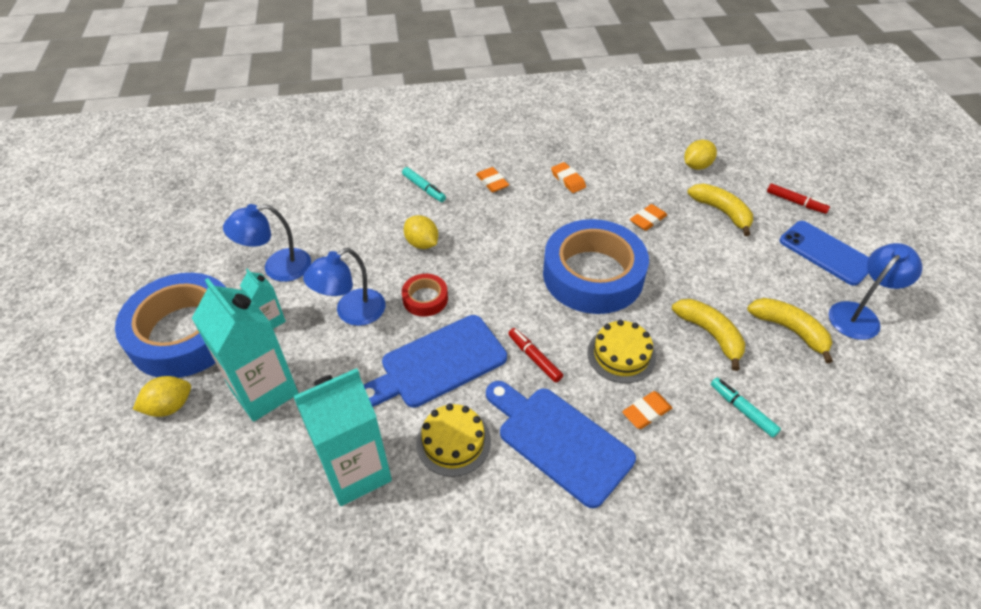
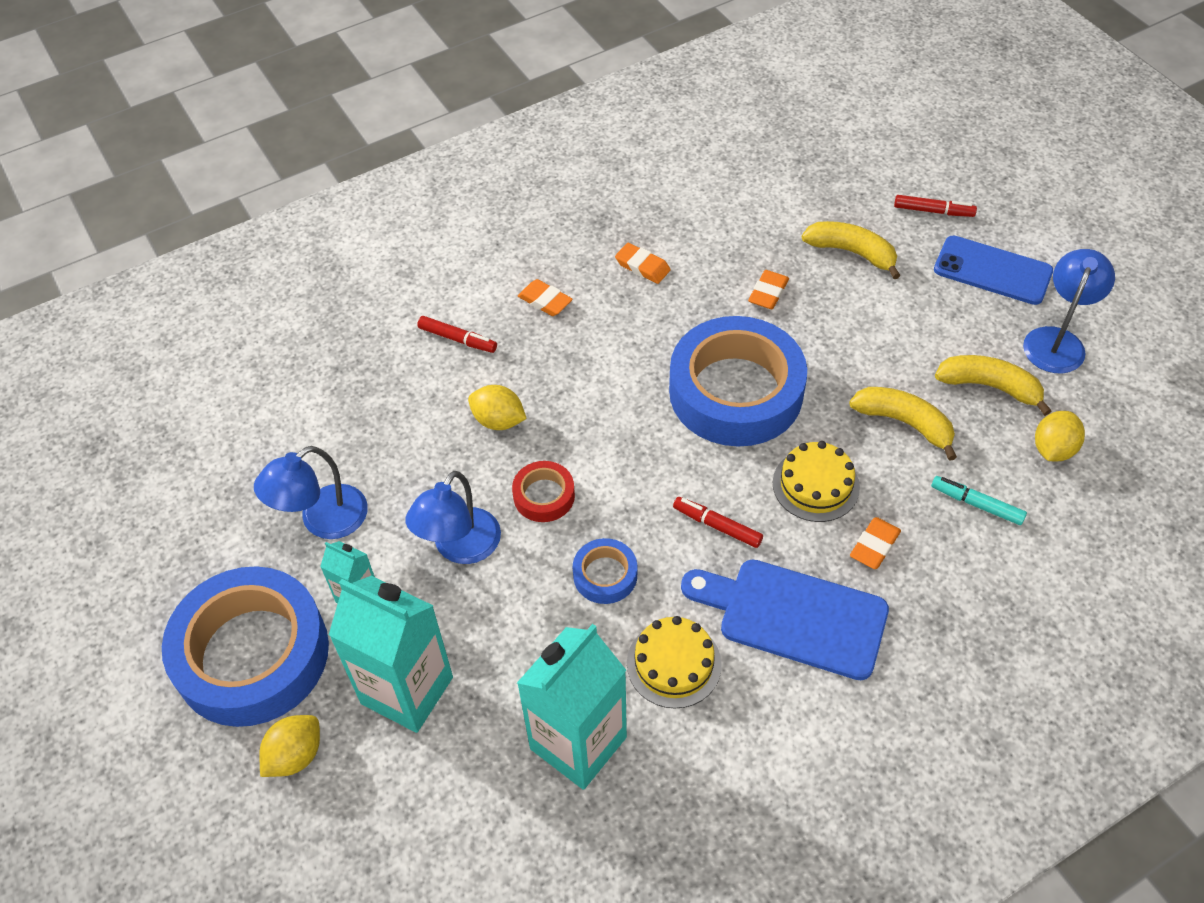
camera: 20 degrees left, 5 degrees up
(424, 188) = (457, 339): turquoise marker -> red marker
(438, 363) = (605, 575): blue cutting board -> blue tape
(697, 166) = (795, 195): yellow lemon -> yellow lemon (1053, 449)

